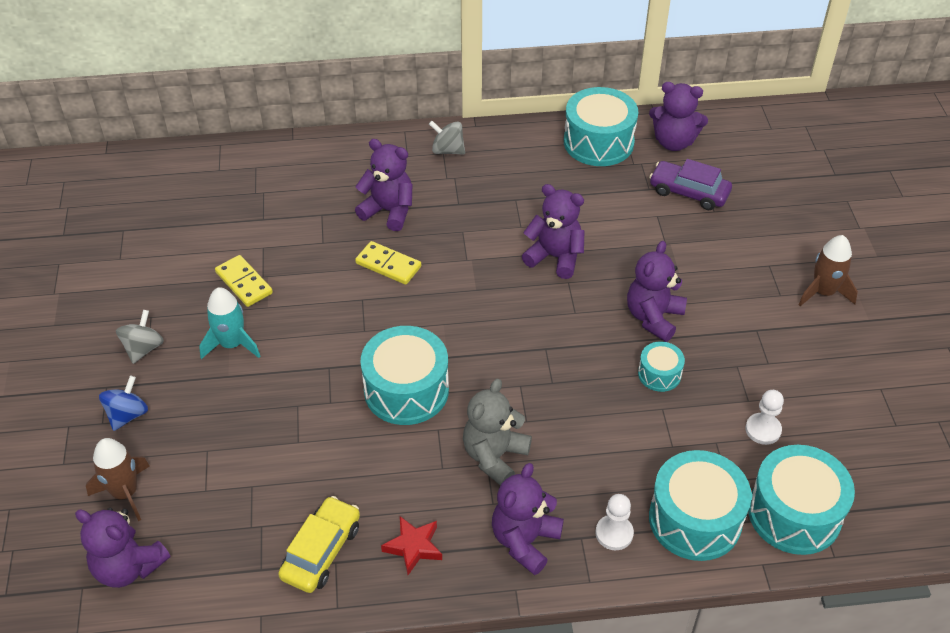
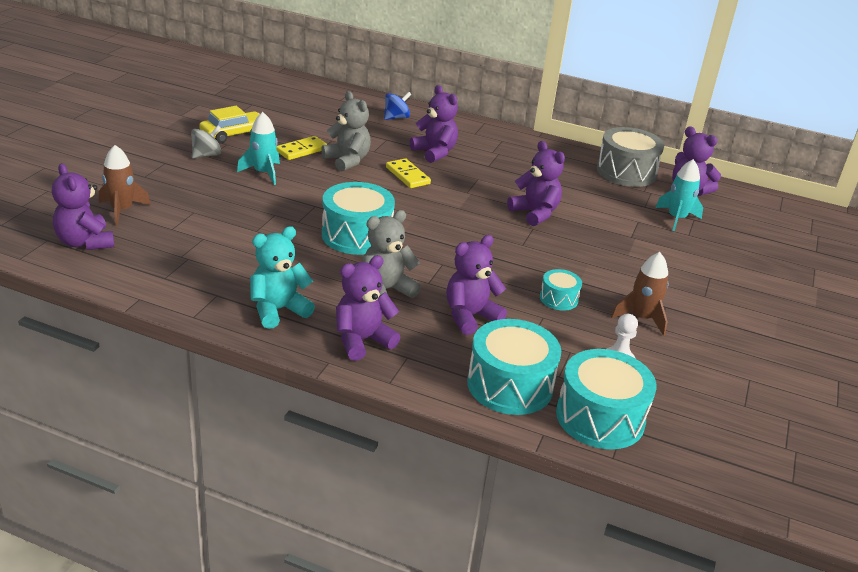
camera: 25 degrees right, 15 degrees down
(127, 415) = (163, 178): blue spinning top -> blue spinning top (396, 118)
(244, 283) = (302, 150): yellow domino -> yellow domino turned 60 degrees clockwise
(307, 274) = (347, 161): none -> grey teddy bear
(321, 551) = (213, 286): yellow car -> yellow car (233, 134)
(413, 547) = (278, 310): red star -> turquoise teddy bear
(447, 150) = (506, 140): grey spinning top -> none
(598, 142) = (626, 172): turquoise drum -> grey drum
(614, 533) = (435, 365): white pawn -> none
(653, 317) = (583, 269): purple teddy bear -> purple teddy bear (470, 316)
(689, 192) = (676, 218): purple car -> turquoise rocket
(823, 292) = (745, 308): brown rocket -> brown rocket (641, 318)

